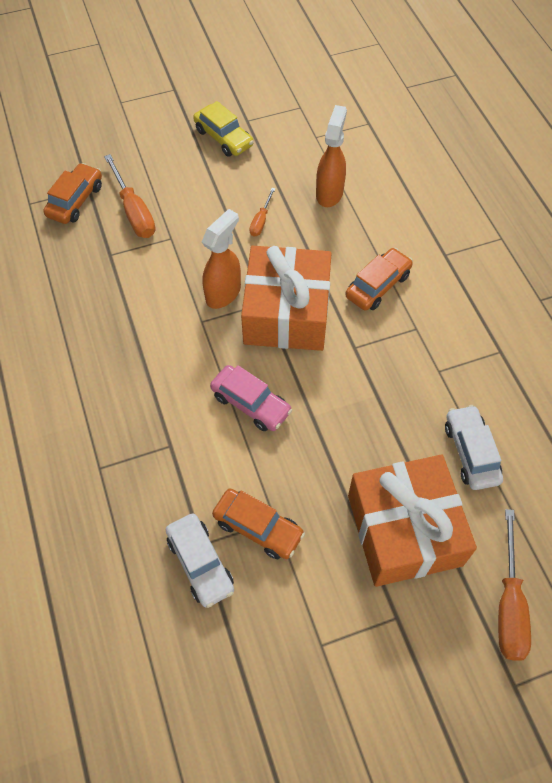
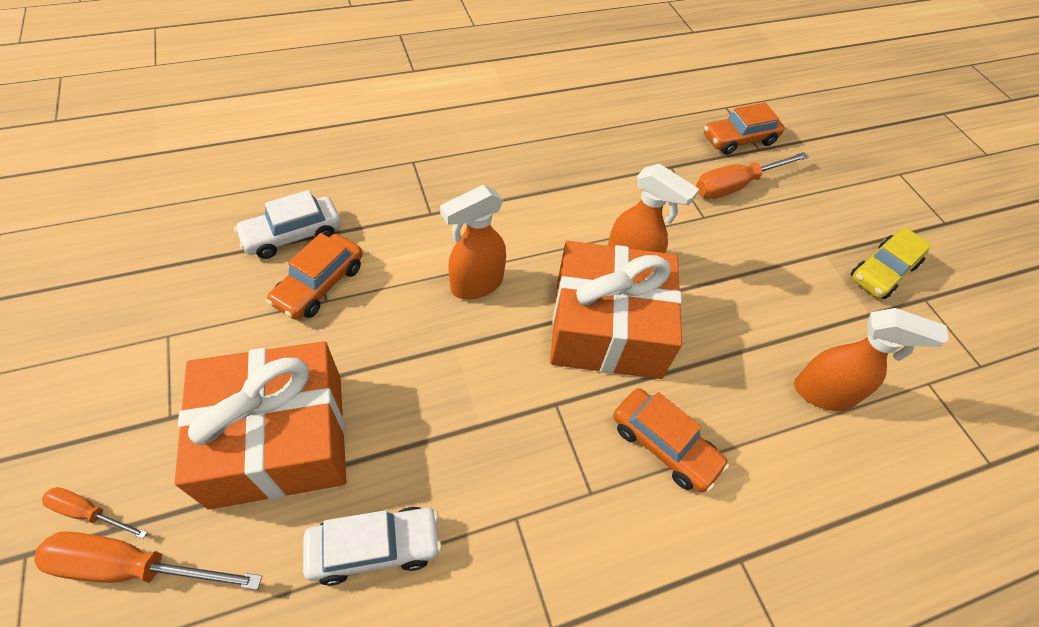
camera: 85 degrees right, 5 degrees down
(75, 201) = (739, 139): orange car -> orange car turned 135 degrees clockwise
(251, 404) = (476, 284): pink car -> orange spray bottle
(261, 221) = (751, 307): orange screwdriver -> orange screwdriver (89, 512)

